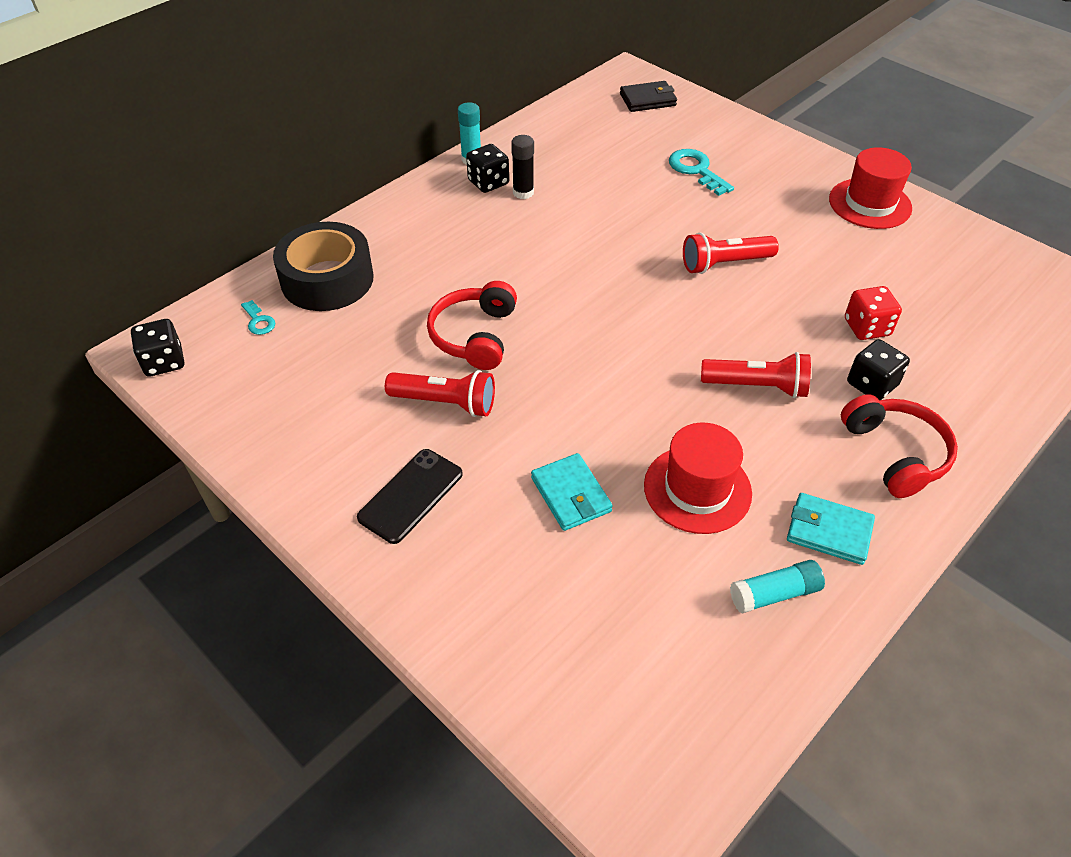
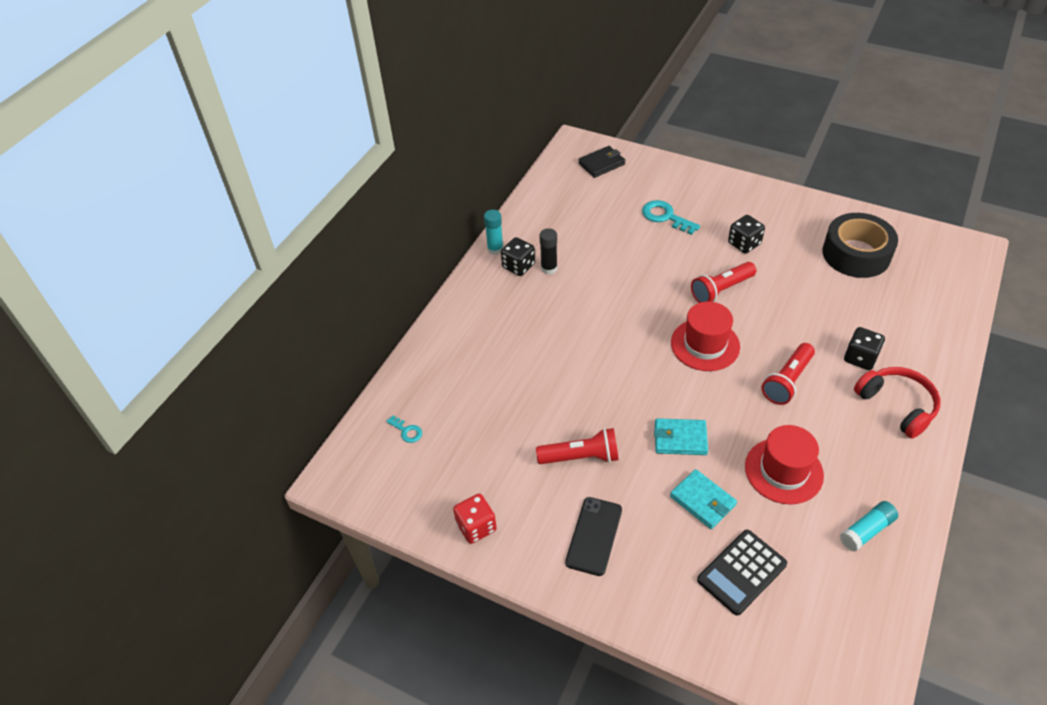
camera: 15 degrees left, 0 degrees up
(164, 362) = (353, 486): black dice -> black dice (744, 244)
(327, 279) = (440, 381): black tape -> black tape (856, 254)
(474, 336) = (574, 397): red headphones -> none
(576, 594) = (741, 572): none -> black calculator
(757, 386) = (787, 381): red flashlight -> red flashlight turned 135 degrees clockwise
(829, 531) = (880, 475): turquoise wallet -> turquoise wallet (680, 439)
(867, 327) = (838, 315): red dice -> red dice (476, 527)
(870, 204) = (797, 214): red hat -> red hat (705, 345)

